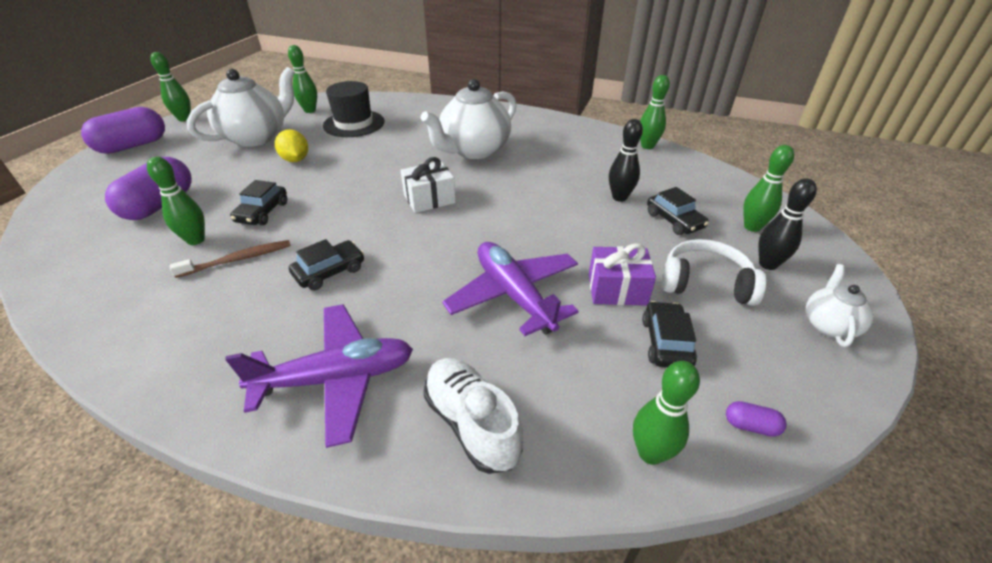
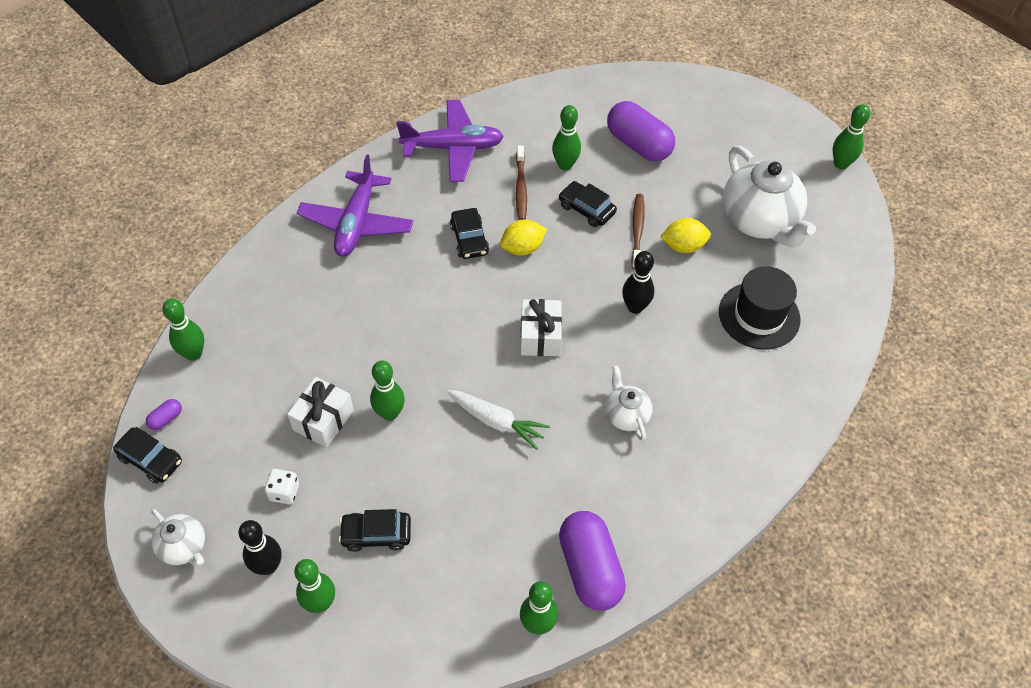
camera: 115 degrees right, 15 degrees up
(133, 146) = (780, 125): purple capsule -> purple capsule (590, 568)
(283, 182) = (637, 230): none -> brown toothbrush
(310, 110) = (821, 279): green bowling pin -> green bowling pin (390, 413)
(329, 234) = (522, 248): none -> yellow lemon
(472, 423) = (277, 277): white shoe -> none
(474, 150) = (626, 415): white teapot -> white teapot, size x0.51
(514, 295) = (365, 346): purple plane -> purple plane (453, 148)
(527, 197) = (496, 422): none -> white carrot
(617, 289) = (323, 420): purple gift -> white gift
(619, 197) = (445, 509): black bowling pin -> black bowling pin (635, 307)
(666, 342) = (253, 417): black car -> black car (151, 459)
(705, 283) = (284, 492): white headphones -> white dice

